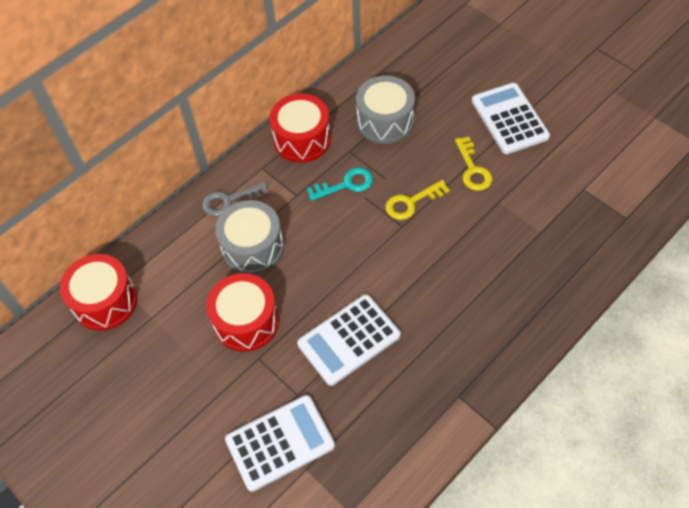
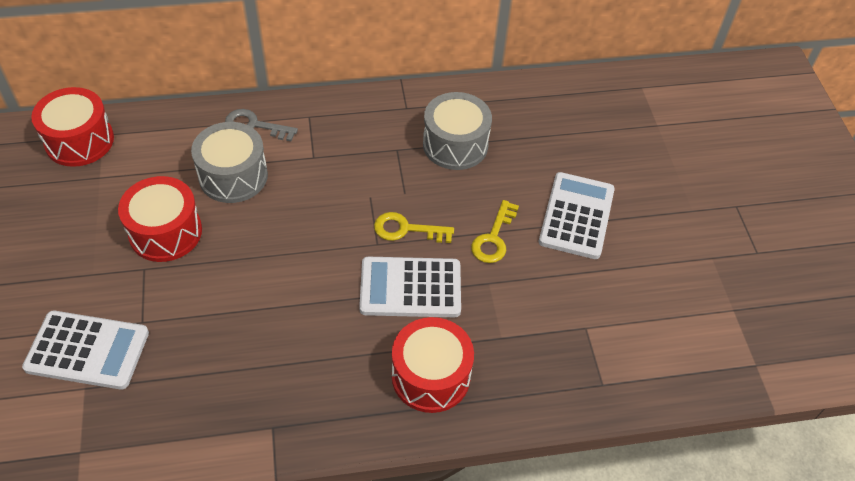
camera: 30 degrees right, 5 degrees down
(302, 139) = (366, 114): red drum -> red drum (431, 376)
(346, 184) = (364, 176): turquoise key -> none
(349, 340) = (230, 308): white calculator -> white calculator (410, 288)

